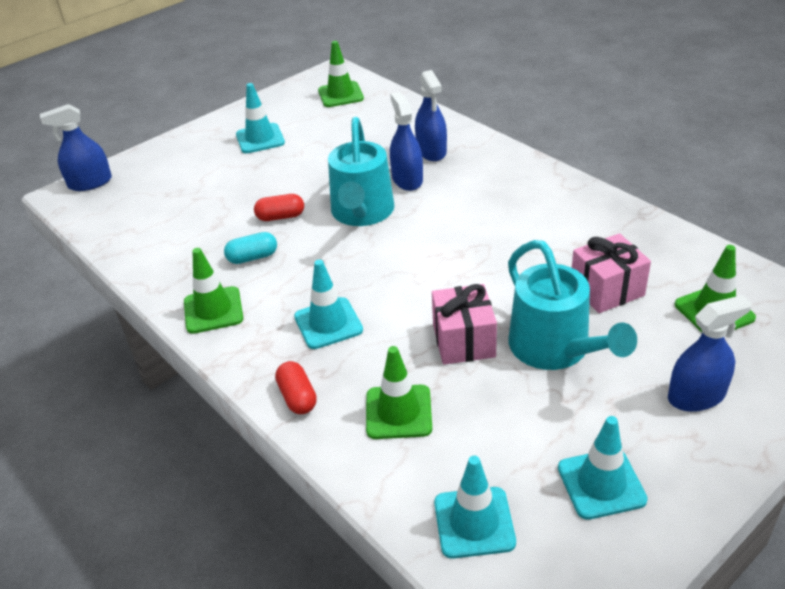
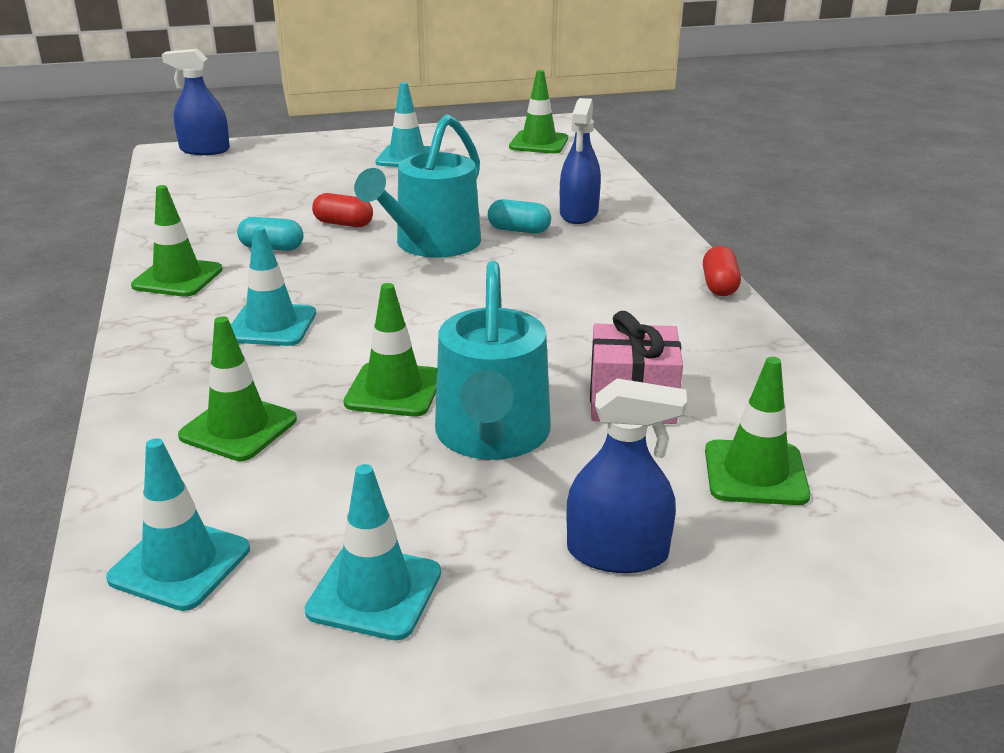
camera: 25 degrees right, 10 degrees down
(297, 397) = (157, 376): red capsule -> red capsule (719, 286)
(407, 179) = (519, 230): blue spray bottle -> turquoise capsule
(463, 341) = (394, 390): pink gift -> green traffic cone

